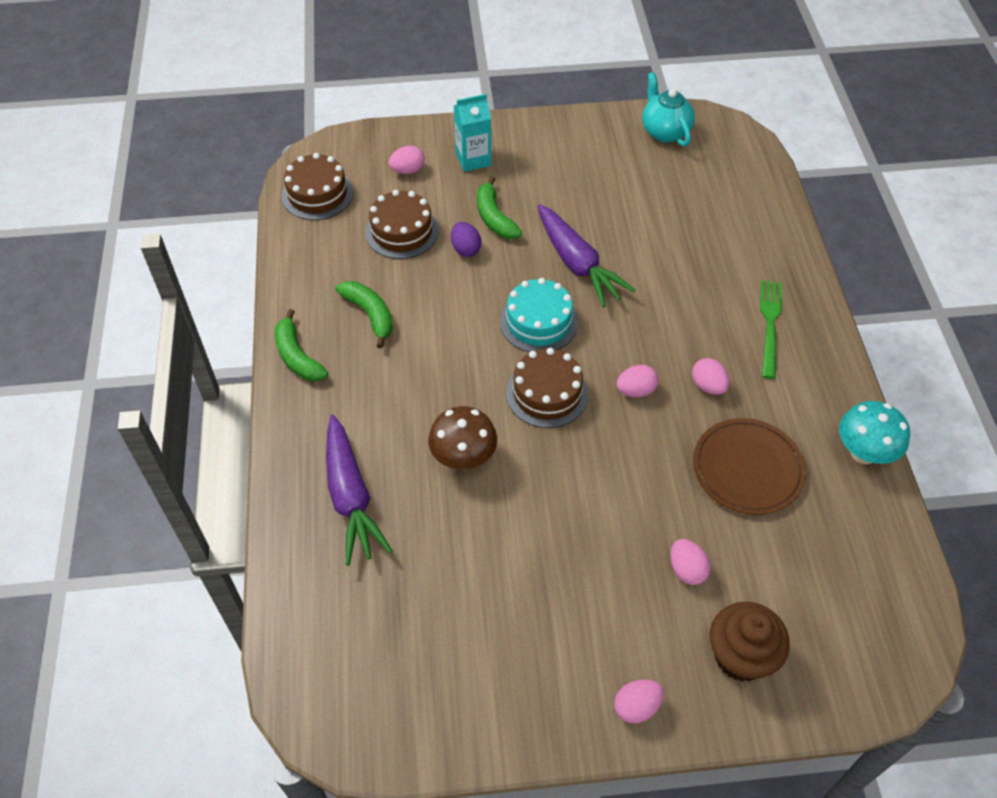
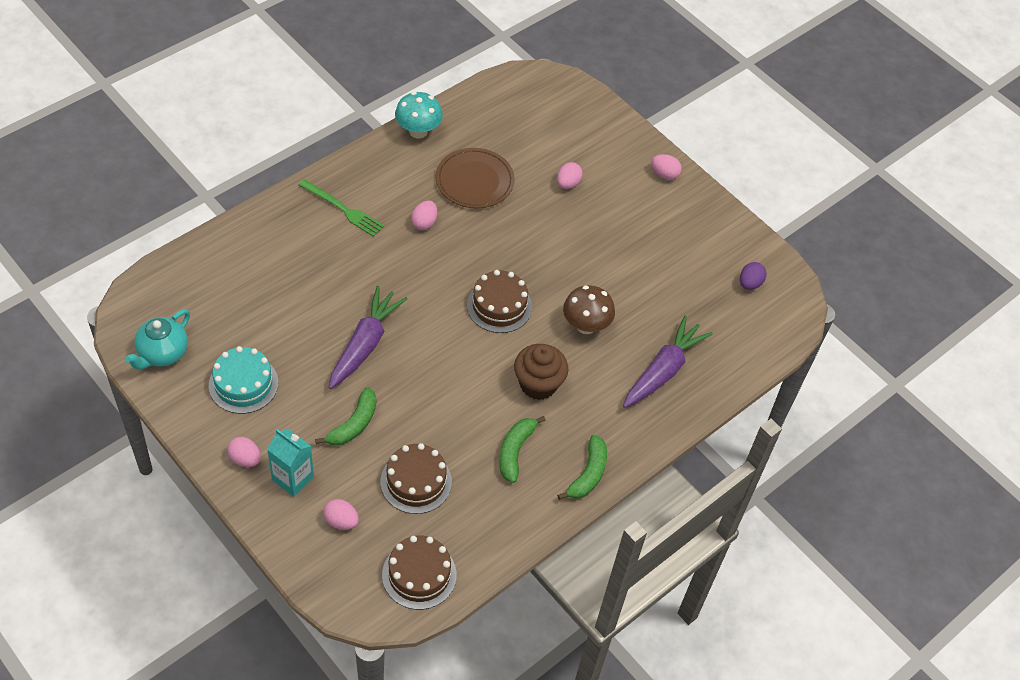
camera: 130 degrees left, 0 degrees up
(465, 249) = (402, 425): purple egg -> purple egg (750, 283)
(538, 322) = (440, 341): turquoise cake -> turquoise cake (243, 384)
(635, 390) = (458, 259): pink egg -> pink egg (245, 459)
(740, 656) = (599, 143): brown cupcake -> brown cupcake (538, 384)
(770, 324) = (343, 209): green fork -> green fork turned 120 degrees counterclockwise

